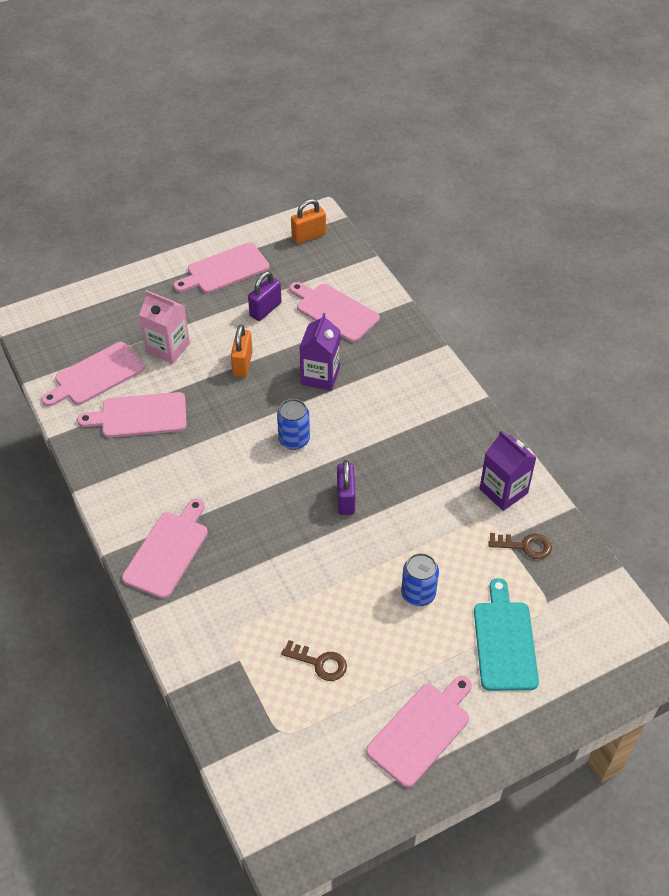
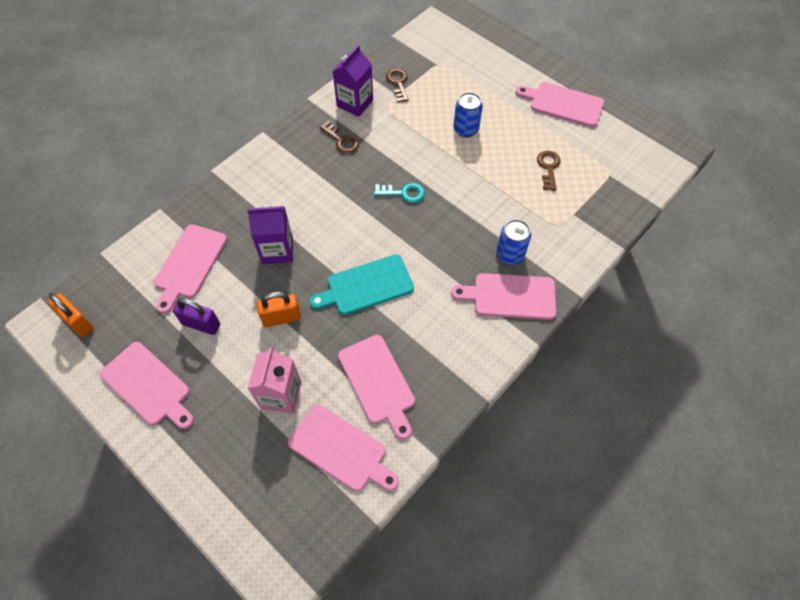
camera: 110 degrees left, 10 degrees up
(294, 440) = (358, 246): blue can -> blue can (510, 254)
(345, 499) = (403, 193): purple padlock -> turquoise key
(447, 463) = (341, 140): none -> brown key
(504, 641) = (478, 79): turquoise cutting board -> turquoise cutting board (366, 286)

